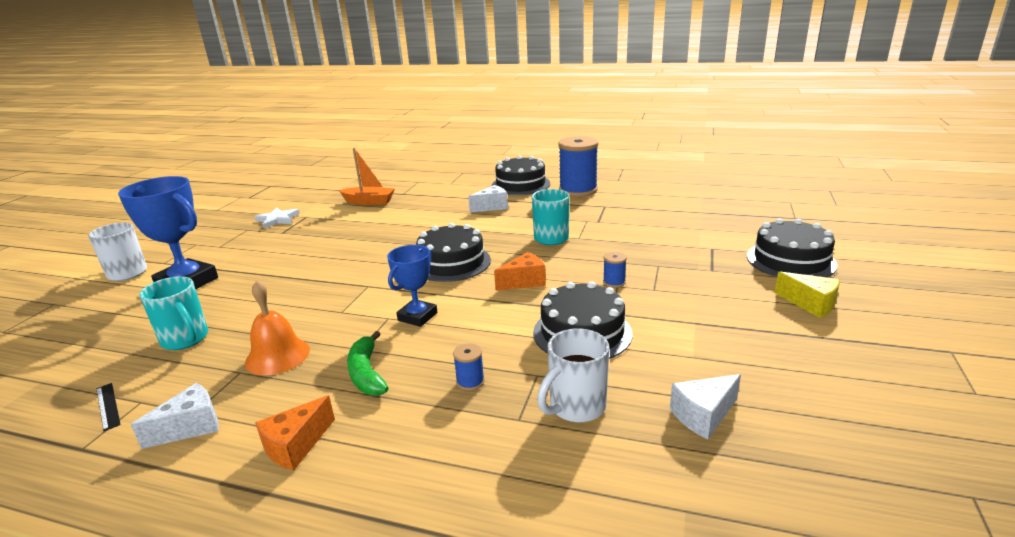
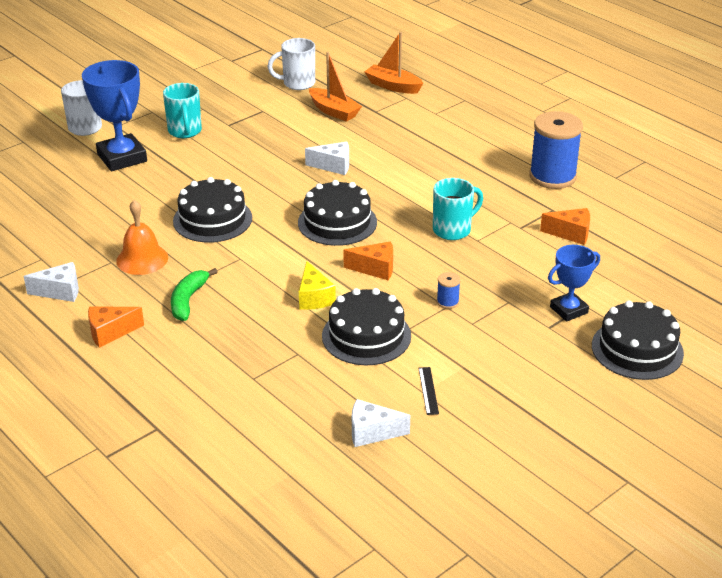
camera: 30 degrees right, 10 degrees up
(108, 406) = (21, 253): black ruler -> black ruler (428, 390)
(186, 339) = (92, 217): turquoise mug -> turquoise mug (185, 131)
(277, 219) = (236, 105): white star -> none
(400, 179) = (393, 86): none -> orange boat
(417, 316) = (262, 267): blue trophy -> blue trophy (568, 310)
(470, 382) = (248, 338): blue spool -> none
(492, 207) = (441, 166): white cheese -> white cheese (333, 166)
(520, 184) = (504, 143): black cake -> black cake (212, 219)
(575, 407) = (297, 387): white mug -> white mug (297, 83)
(637, 214) = (571, 233): none -> orange cheese
(810, 304) = (582, 395): yellow cheese -> yellow cheese (314, 297)

